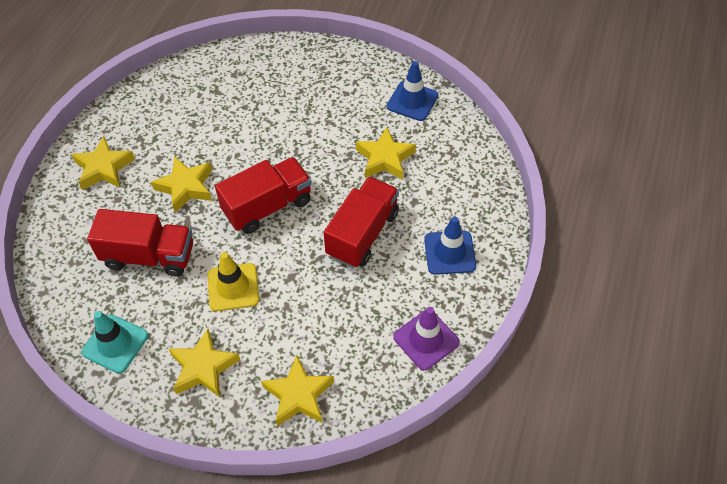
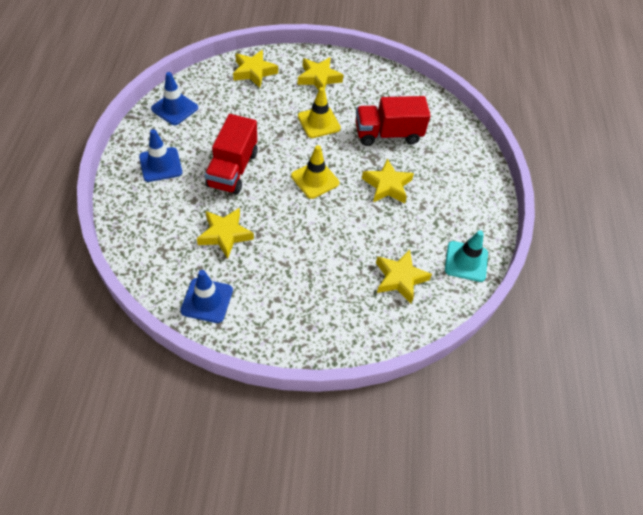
camera: 160 degrees right, 0 degrees up
(104, 168) = (461, 191): yellow star -> yellow star (400, 278)
(115, 344) = (380, 83): turquoise traffic cone -> turquoise traffic cone (466, 261)
(267, 206) = (315, 179): red truck -> yellow traffic cone
(426, 339) = (174, 108): purple traffic cone -> blue traffic cone

